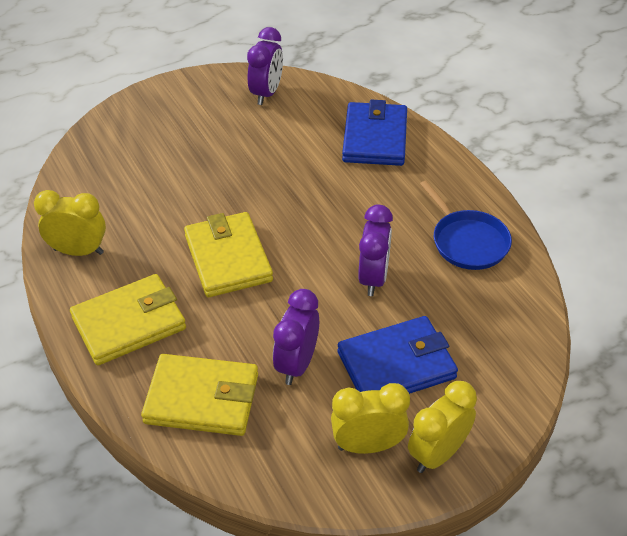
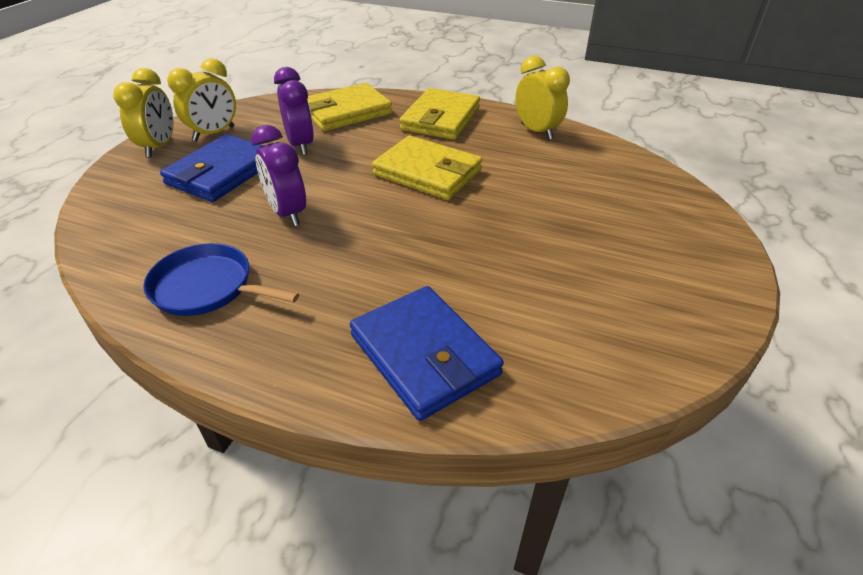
camera: 140 degrees right, 5 degrees down
(78, 251) = (536, 131): yellow clock -> yellow clock turned 90 degrees counterclockwise
(266, 93) = (632, 337): purple clock -> none

